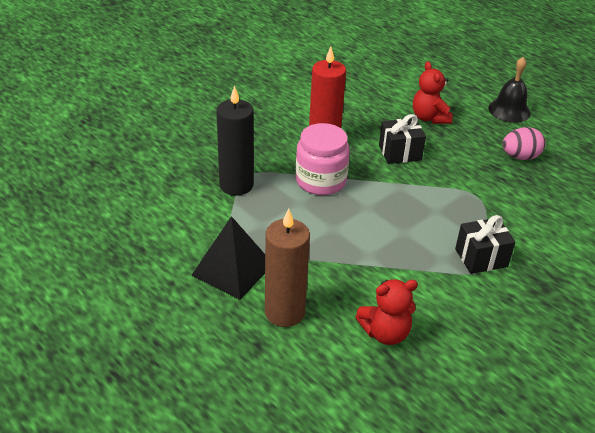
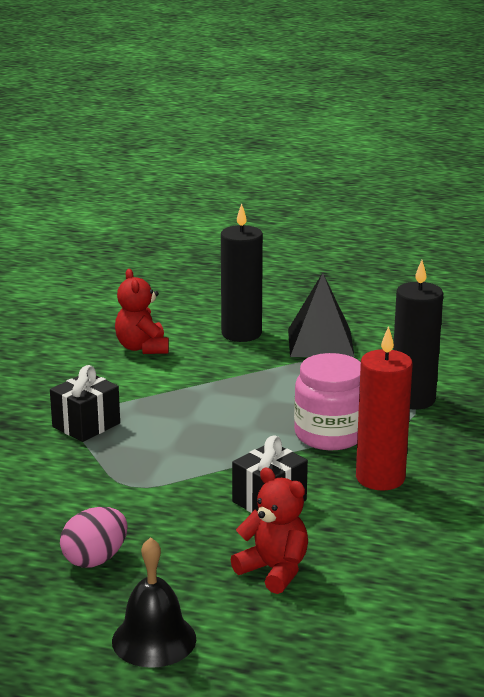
camera: 150 degrees right, 15 degrees down
(284, 312) = (241, 333): brown candle -> black candle
(385, 333) = (142, 348): red teddy bear -> red teddy bear turned 60 degrees counterclockwise

